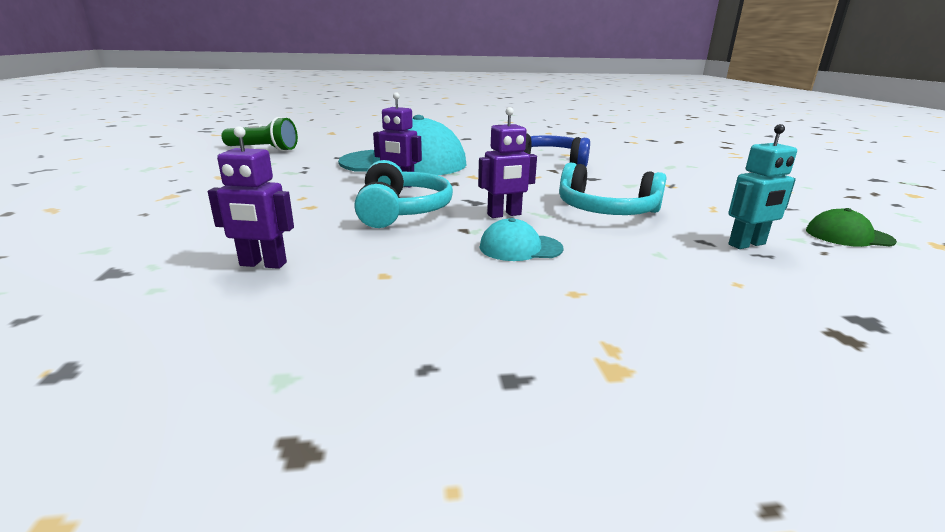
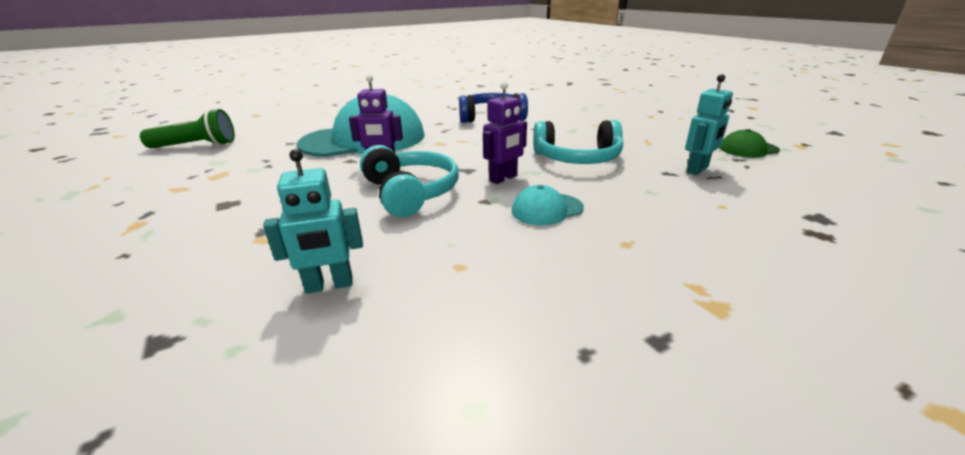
camera: 20 degrees left, 5 degrees up
(263, 264) = (329, 285): purple robot -> turquoise robot

